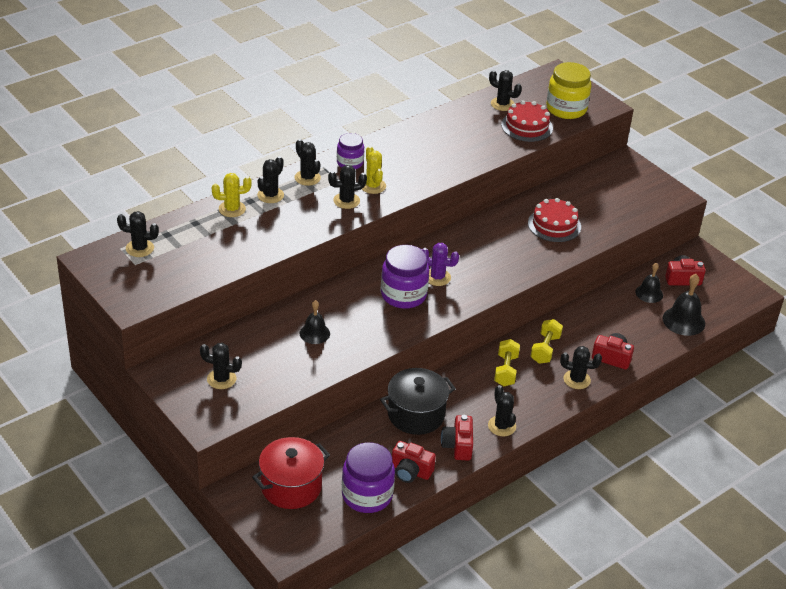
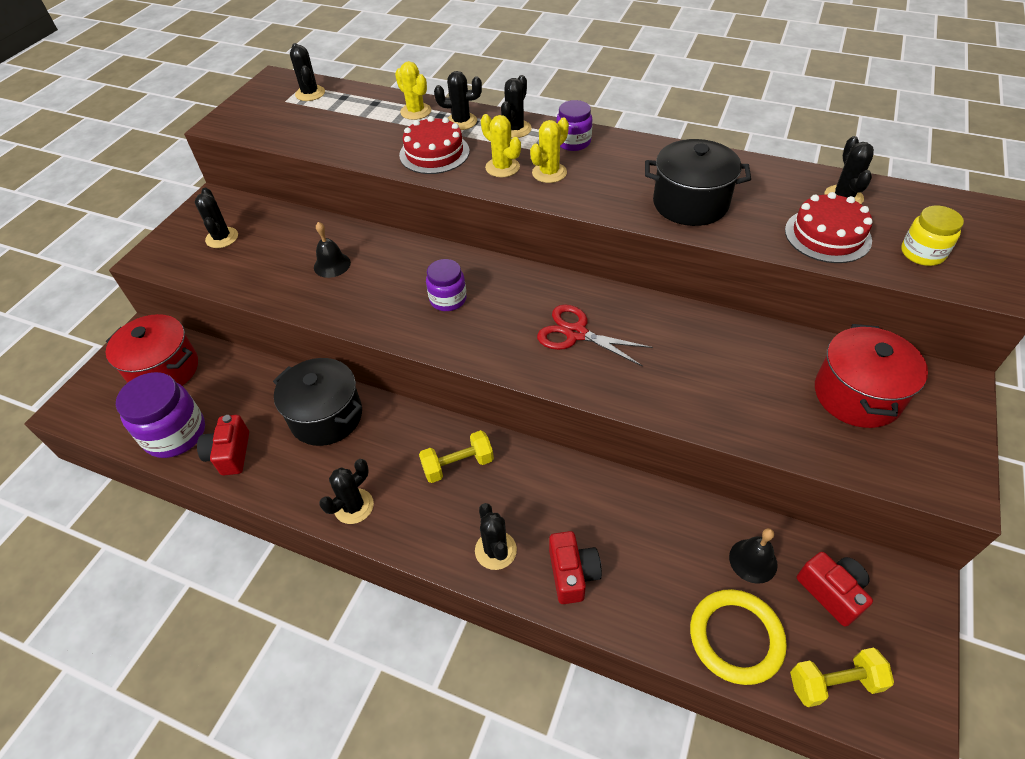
camera: 65 degrees right, 10 degrees up
(346, 201) = (502, 167): black cactus -> yellow cactus
(403, 295) = (448, 299): purple jar -> purple jar, size x0.61
(437, 277) = (504, 312): purple cactus -> none
(457, 153) = (690, 203): none -> black pot
(457, 446) = (295, 478): red camera -> none
(481, 258) = (576, 333): none -> red scissors
(545, 349) = (528, 488): yellow dumbbell -> yellow dumbbell (834, 683)
(554, 225) = (716, 372): red cake -> red cake (434, 153)
(566, 109) = (922, 253): yellow jar -> yellow jar, size x0.61
(606, 191) = (857, 395): none -> red pot
(683, 321) = (736, 638): black bell -> yellow ring

